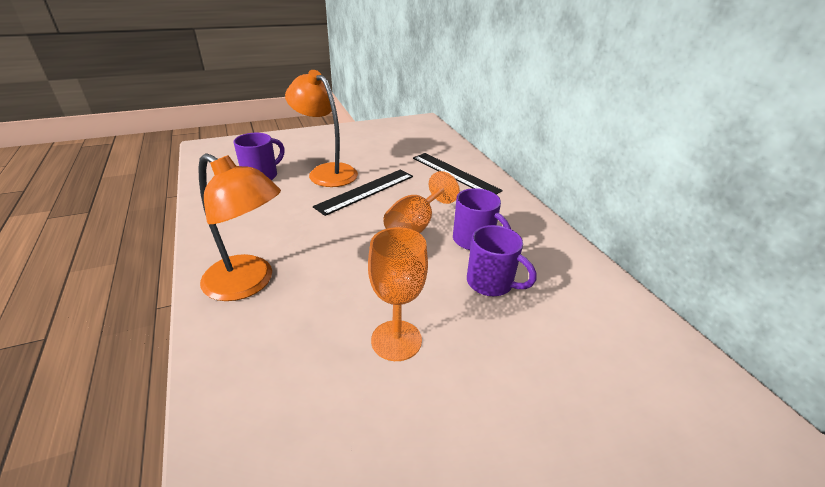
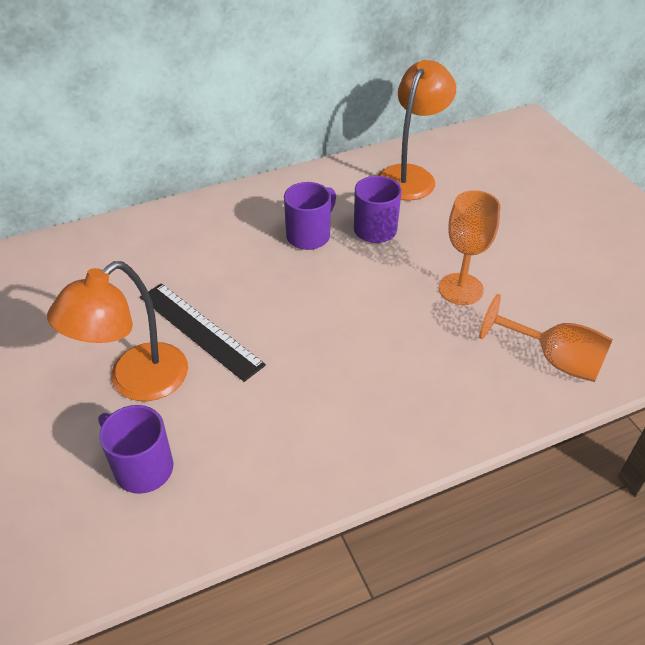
camera: 90 degrees left, 10 degrees up
(248, 283) = (409, 412): orange lamp -> orange lamp (411, 176)
(416, 225) = (283, 279): orange goblet -> orange goblet (553, 359)
(454, 174) = (156, 244): black ruler -> none

